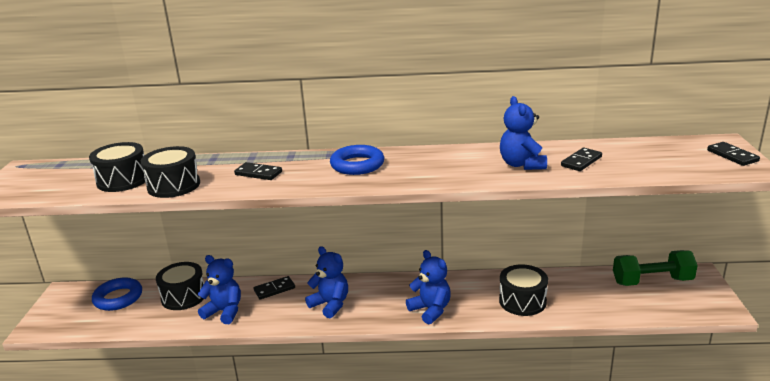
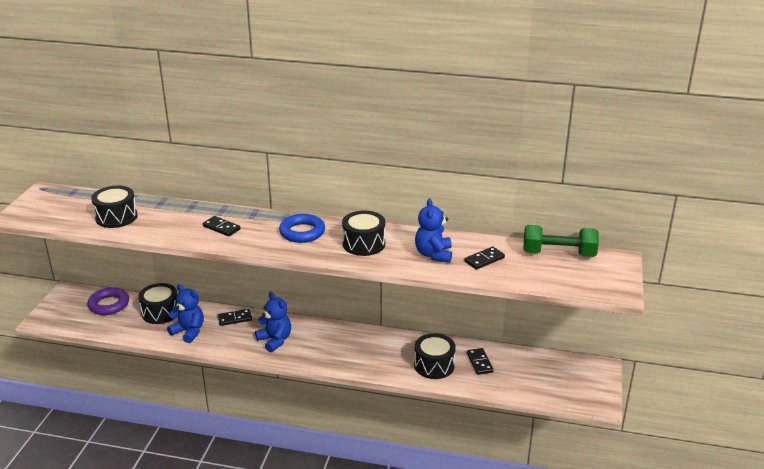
camera: 10 degrees right, 5 degrees up
(118, 298) = (109, 304): blue ring -> purple ring
(174, 185) = (153, 229): black drum -> black drum (364, 244)
(430, 310) = (354, 360): blue teddy bear -> none
(652, 281) = (556, 367): green dumbbell -> green dumbbell (558, 254)
(732, 156) = (614, 275): black domino -> black domino (480, 362)

